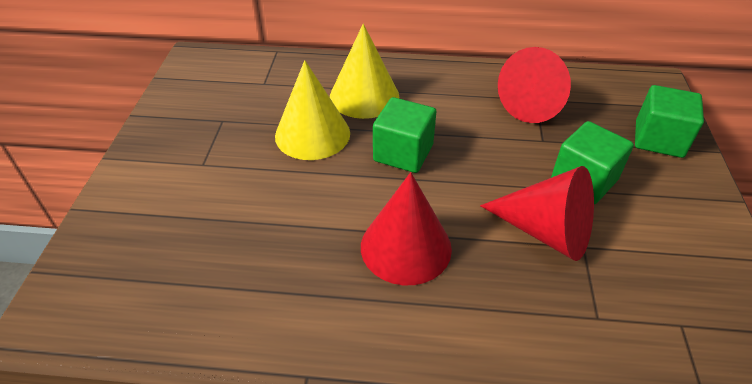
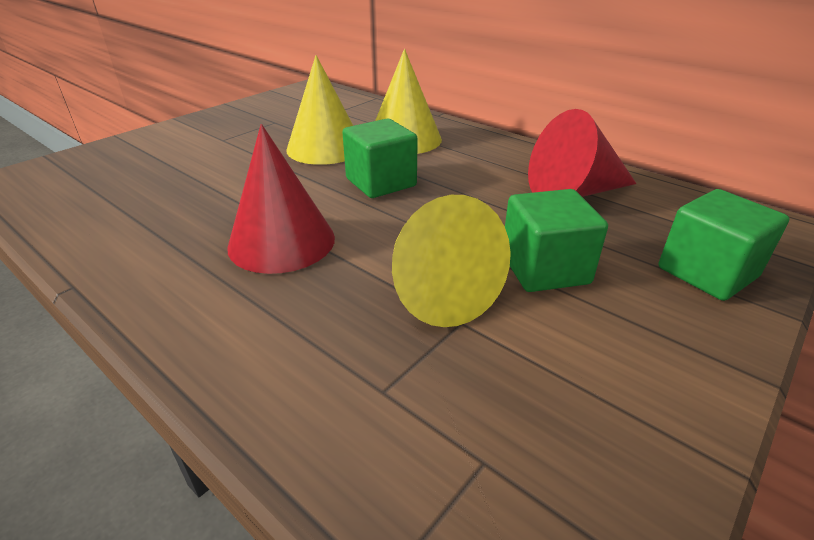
camera: 35 degrees right, 10 degrees down
(546, 231) = (435, 290): red cone -> yellow cone

